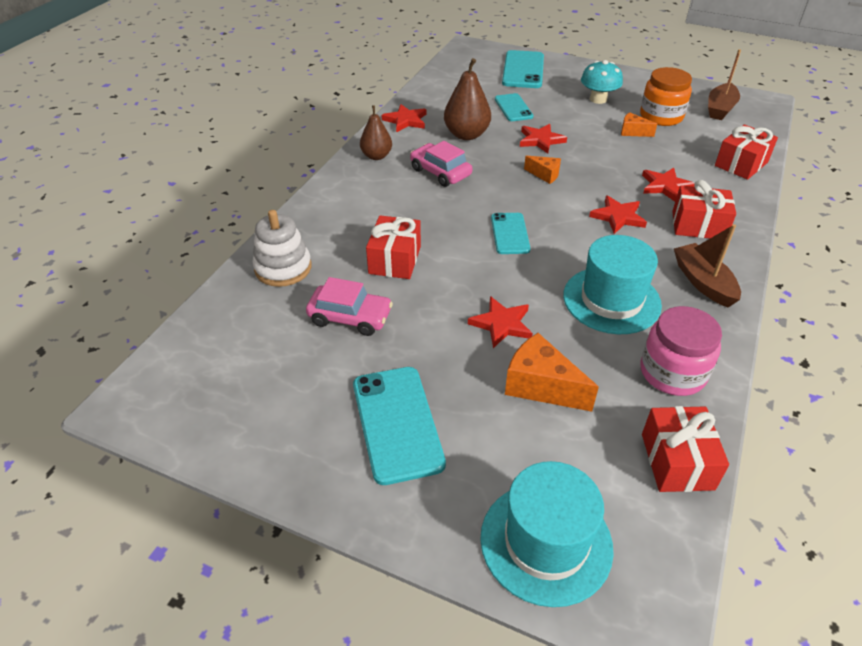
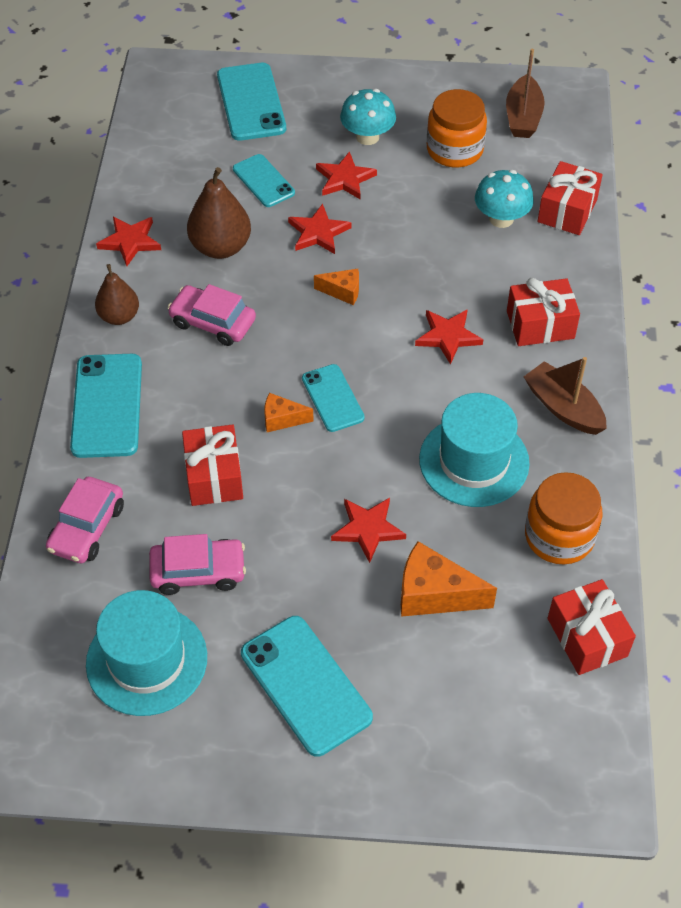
camera: 20 degrees left, 10 degrees up
(283, 268) = (87, 528): white stacking toy -> pink car
(340, 201) = (107, 406): none -> turquoise phone
(546, 542) = (492, 760): turquoise hat -> turquoise hat (147, 660)
(633, 132) = (427, 188): orange cheese -> orange cheese (282, 419)
(665, 186) = (489, 272): red star -> red star (344, 179)
(672, 372) = (559, 536): pink jar -> orange jar
(685, 158) = (501, 219): none -> turquoise mushroom

